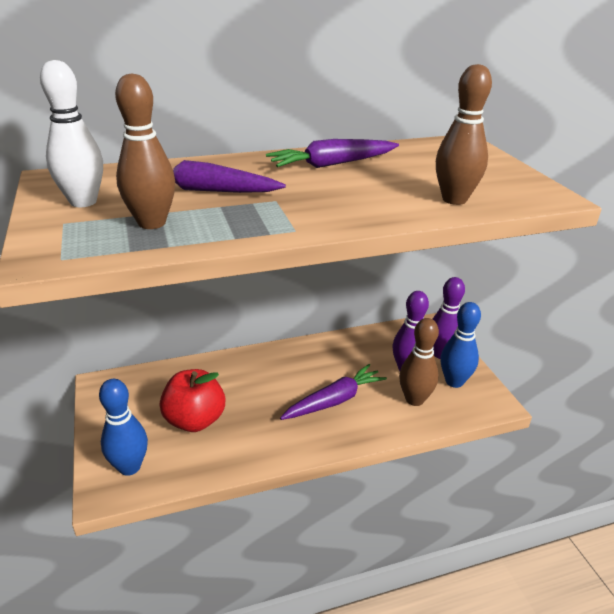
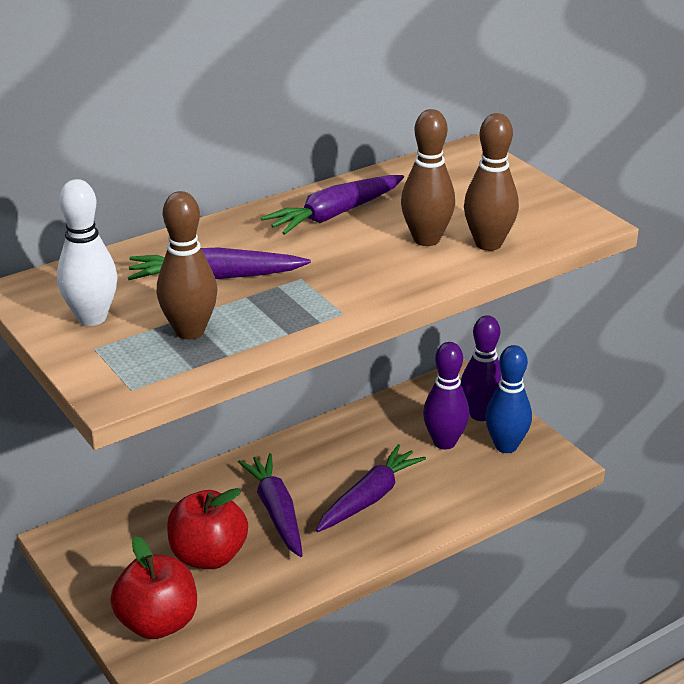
camera: 15 degrees left, 0 degrees up
(129, 467) = (158, 623): blue bowling pin -> red apple
(260, 396) = (276, 512): none -> purple carrot
(414, 399) = (465, 477): brown bowling pin -> brown bowling pin (426, 239)

